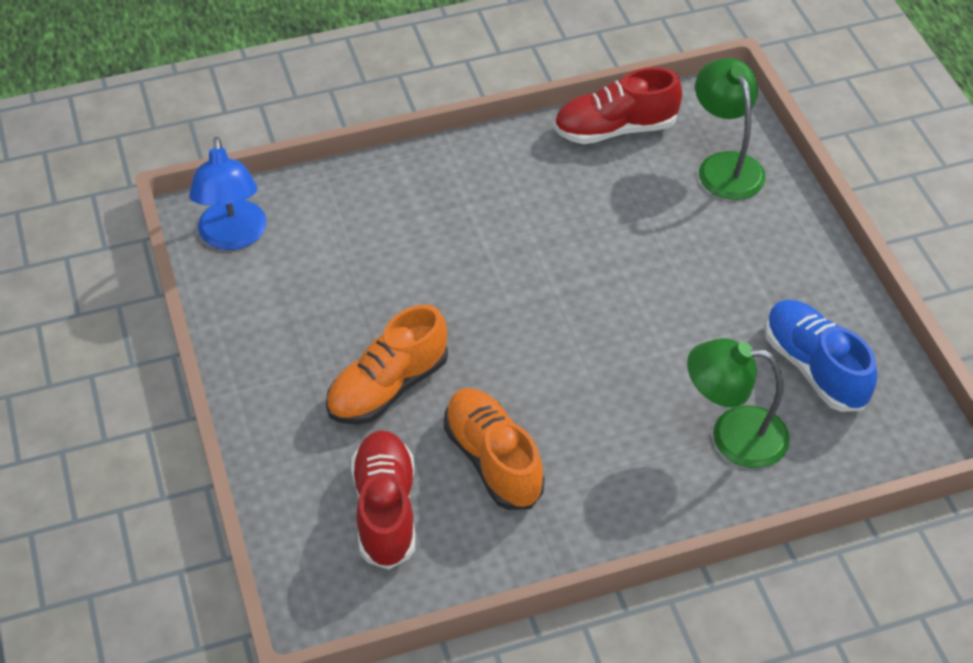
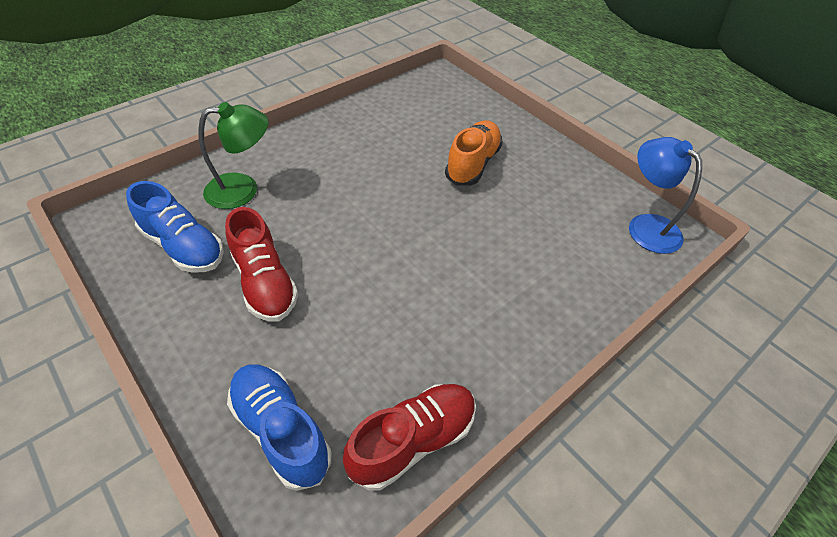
camera: 155 degrees right, 0 degrees up
(385, 510) = (434, 112): red shoe -> red shoe (265, 282)
(493, 460) = (389, 144): orange shoe -> none
(725, 165) = (281, 430): green lamp -> blue shoe

